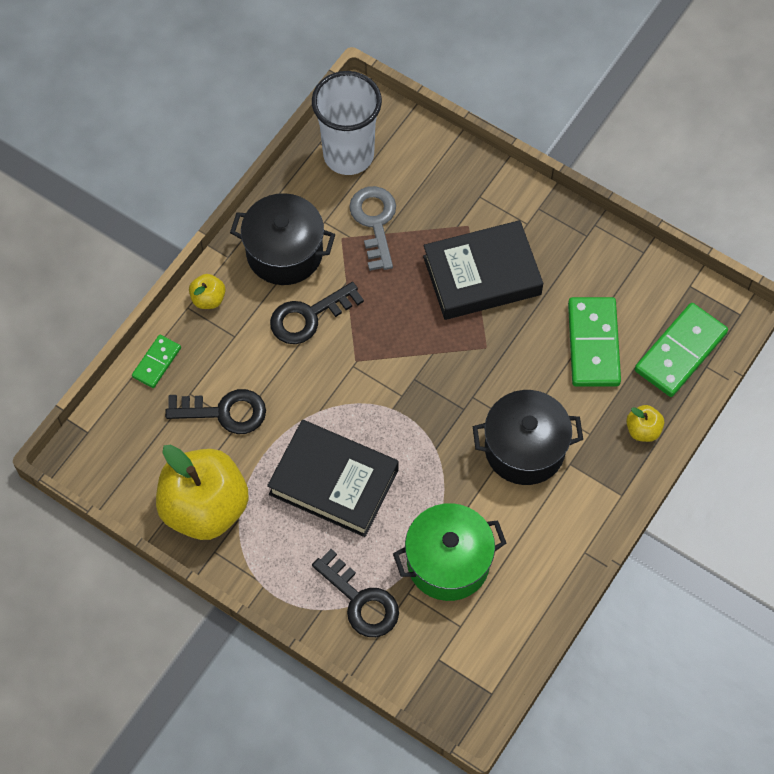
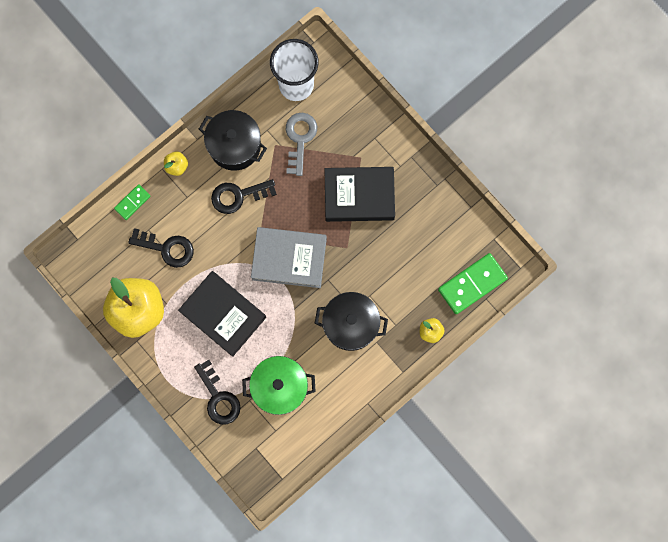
camera: 15 degrees right, 15 degrees up
(407, 382) = (289, 259): none -> grey book
(593, 344) = (417, 263): green domino -> none

